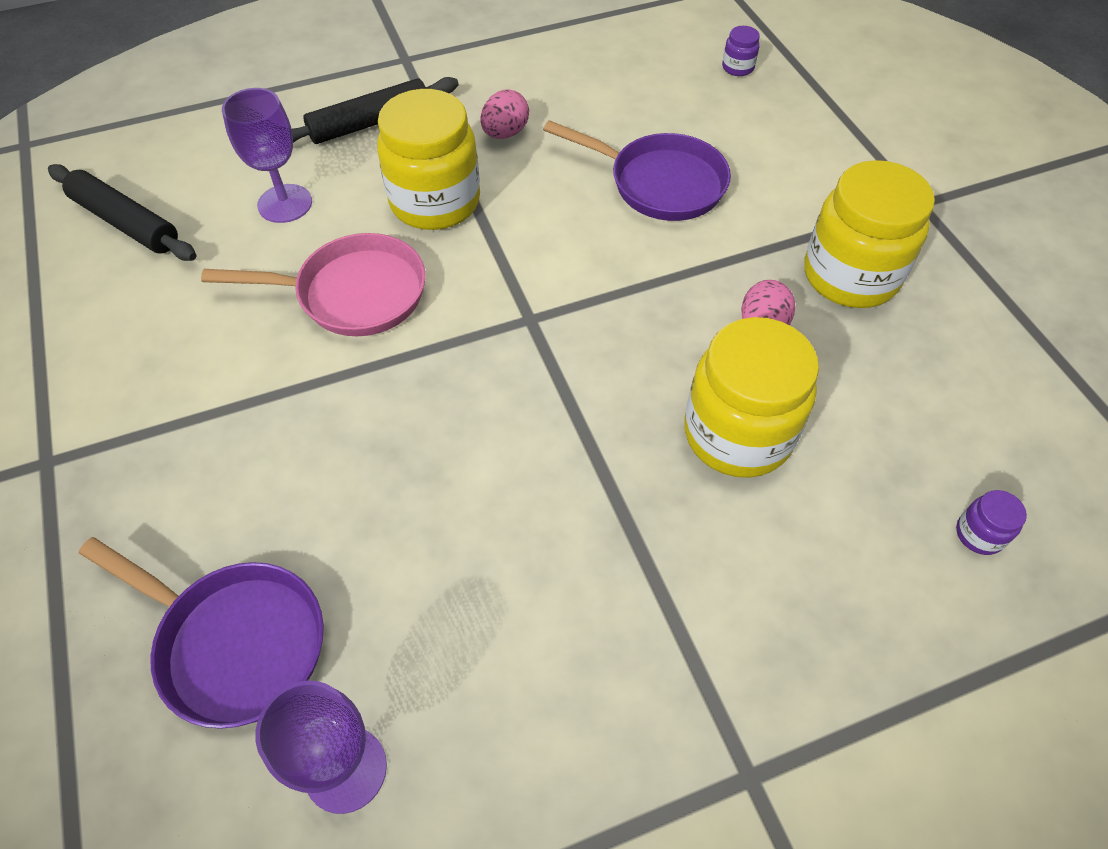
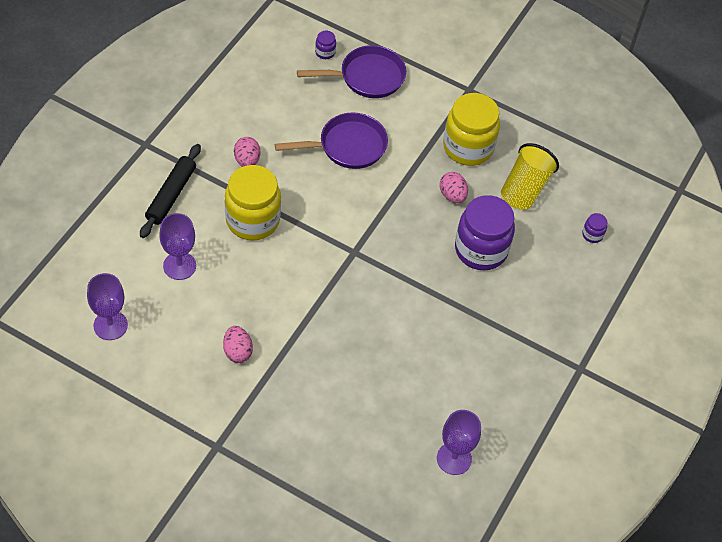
camera: 45 degrees left, 0 degrees up
(126, 223) = (110, 325): black rolling pin -> purple goblet
(226, 351) = (237, 351): none -> pink egg
(234, 642) = (372, 451): purple pan -> purple pan (367, 77)
(353, 294) = (264, 290): pink pan -> none
(737, 434) = (481, 250): yellow jar -> purple jar
(901, 385) = (524, 188): none -> yellow cup

